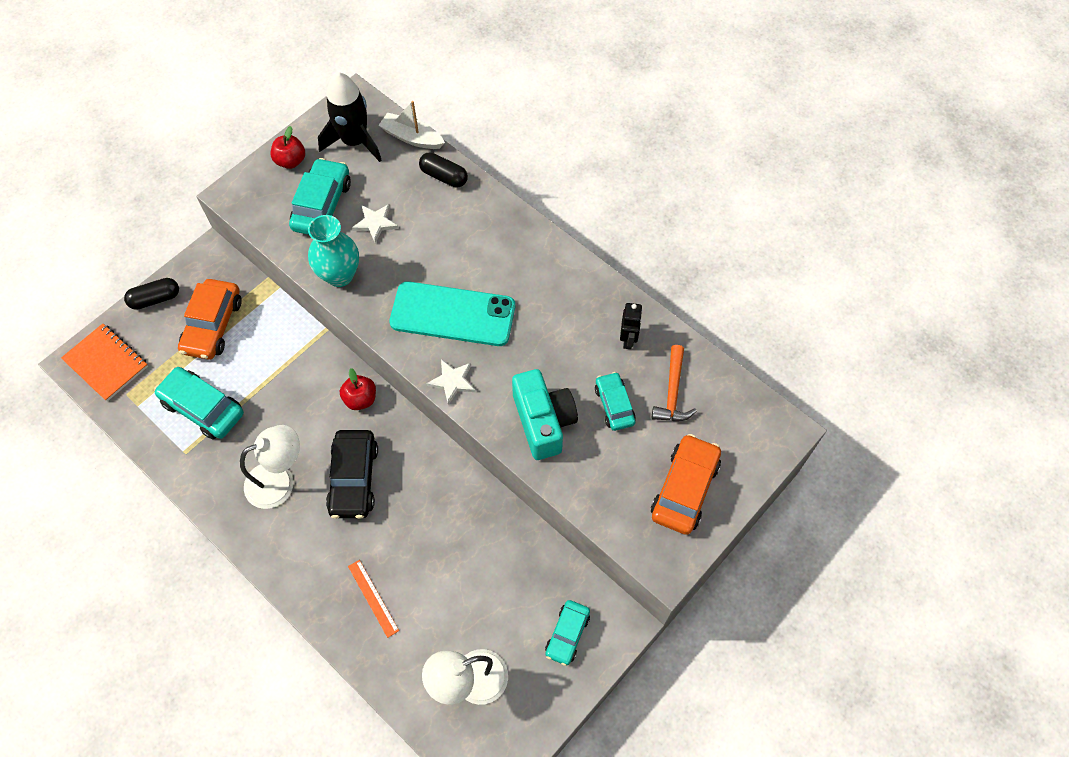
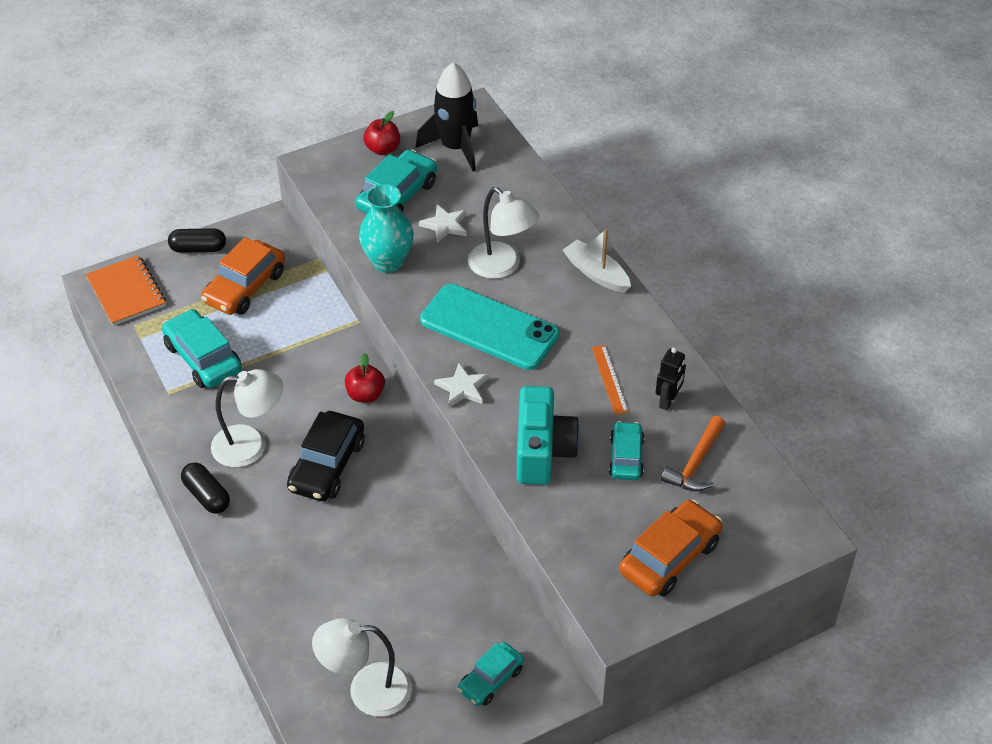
camera: 20 degrees right, 15 degrees down
(373, 598) = (300, 581): orange ruler -> orange ruler (609, 379)
(412, 137) = (516, 158): white boat -> white boat (596, 273)
(441, 250) = (502, 267): none -> white lamp
(444, 176) = (534, 201): black capsule -> black capsule (207, 495)

